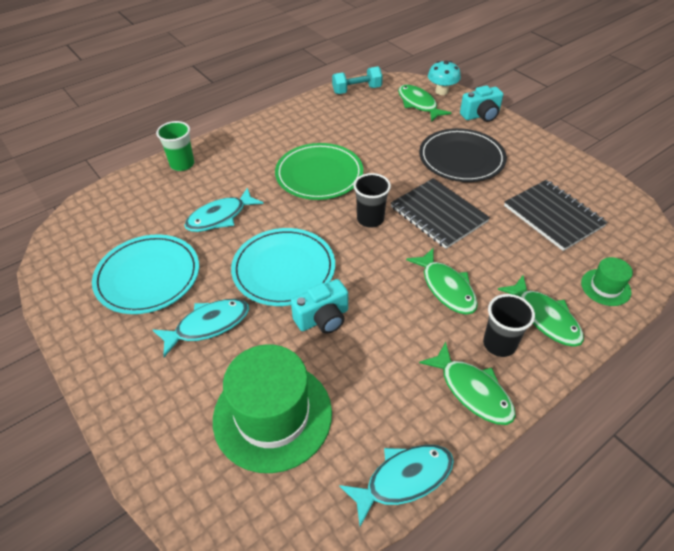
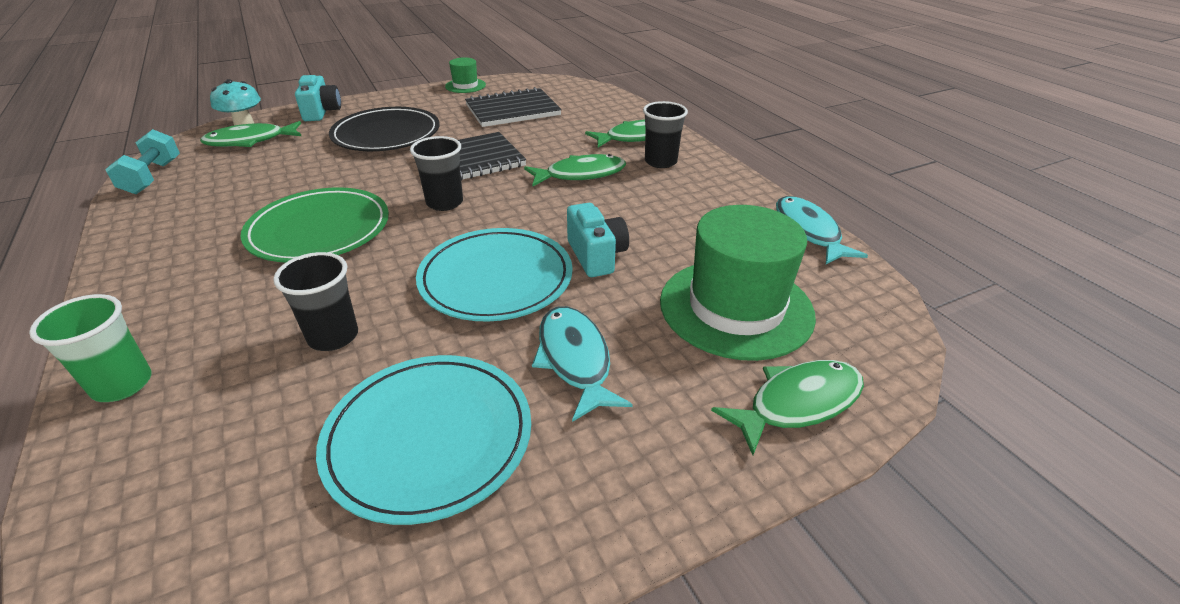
camera: 80 degrees left, 10 degrees down
(220, 217) = (333, 336): turquoise fish -> black cup
(472, 391) = (711, 183): green fish -> green fish (798, 404)
(605, 287) = (610, 109): green hat -> green hat (465, 86)

